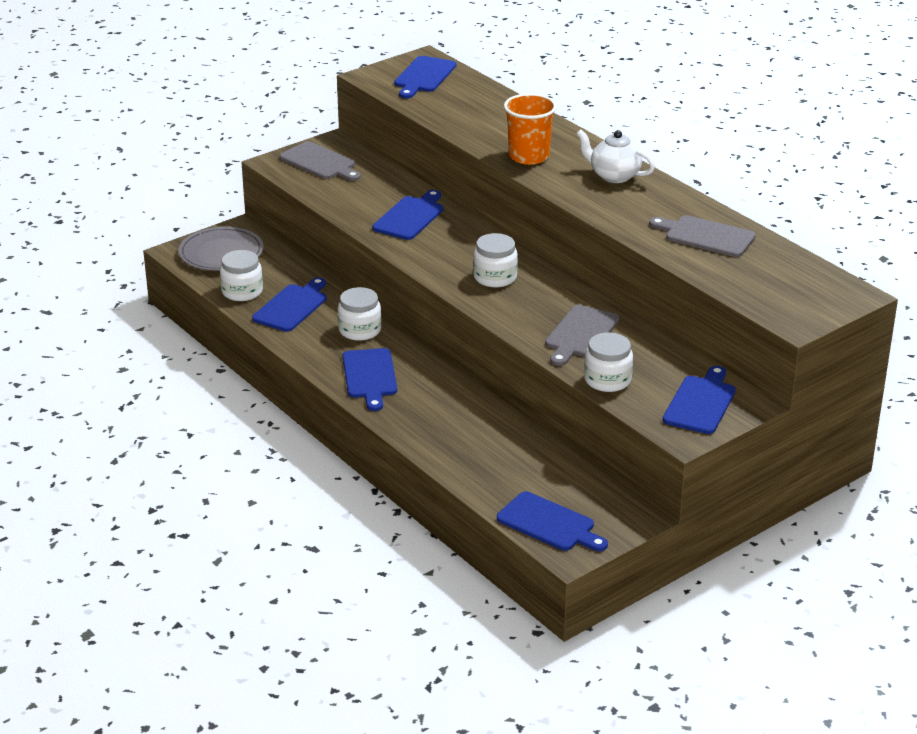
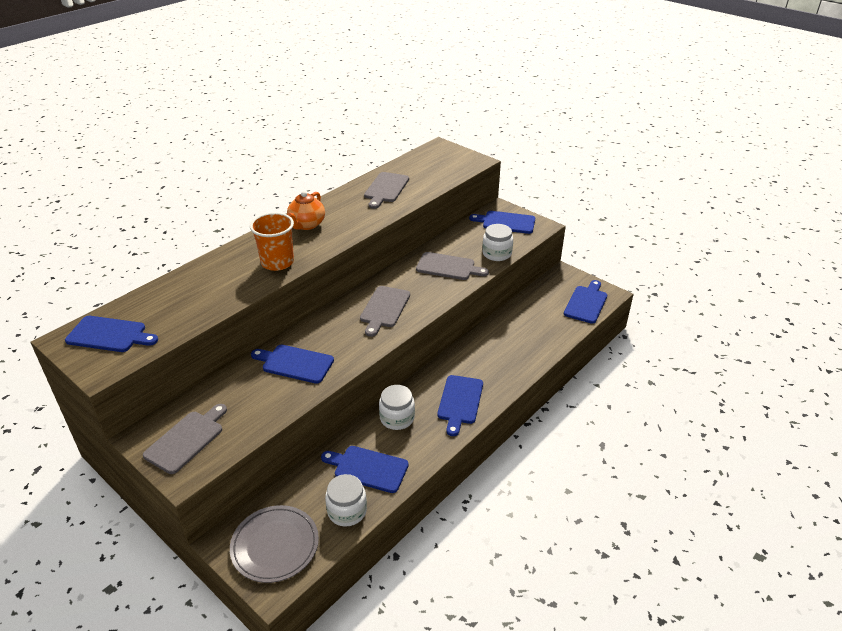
camera: 100 degrees left, 5 degrees up
(370, 376) = (460, 402): blue cutting board -> blue cutting board turned 120 degrees clockwise
(495, 277) = (384, 309): white jar -> grey cutting board
(614, 176) = (306, 225): white teapot -> orange teapot

